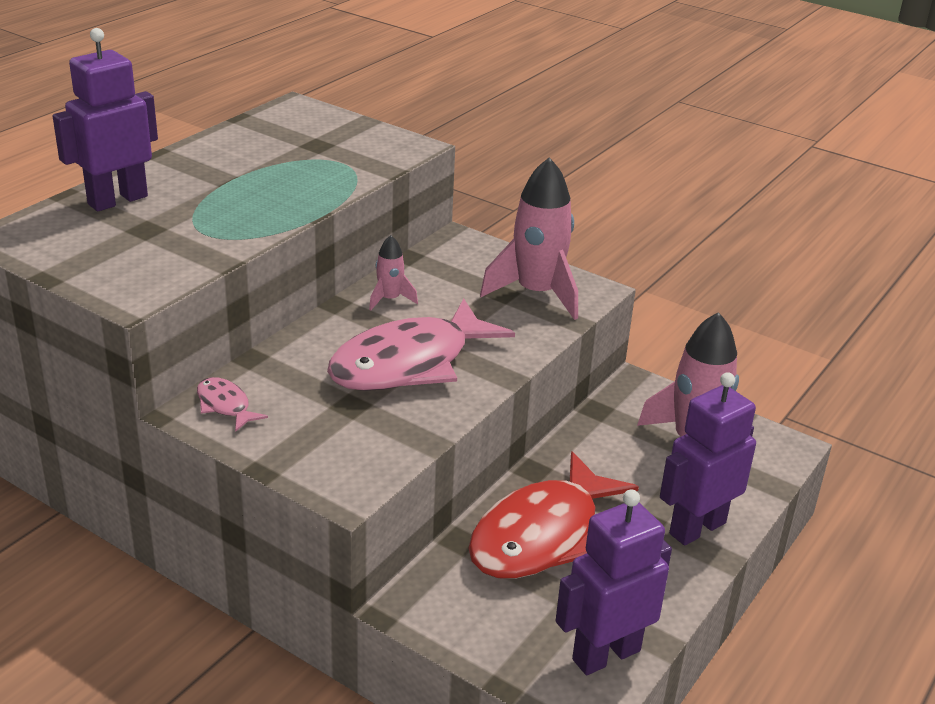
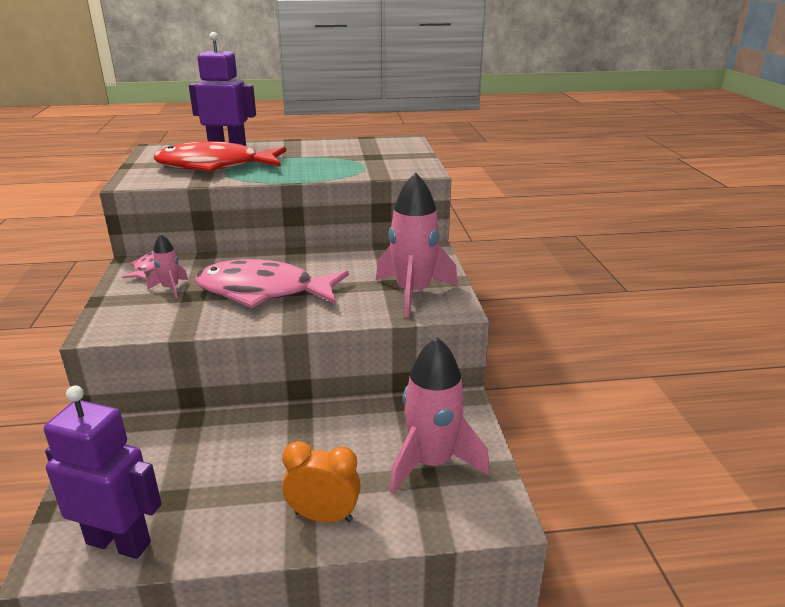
camera: 50 degrees right, 5 degrees down
(390, 299) = (325, 259): pink rocket -> pink rocket (170, 288)
(542, 535) = (231, 447): red fish -> red fish (215, 166)
(697, 528) = (323, 516): purple robot -> orange clock

